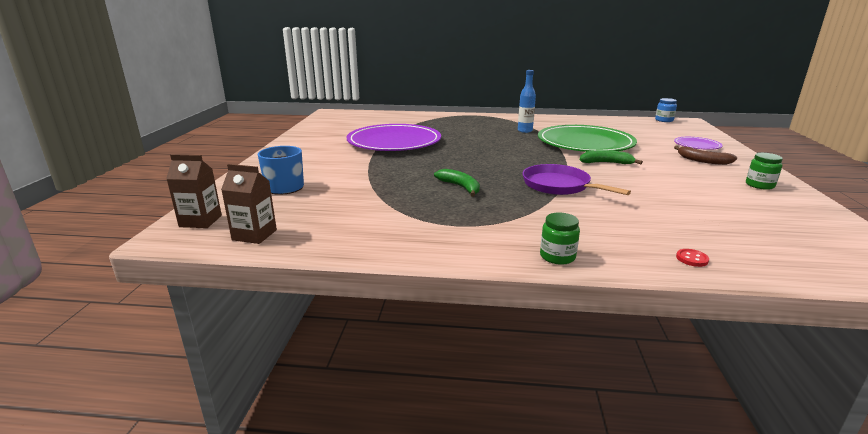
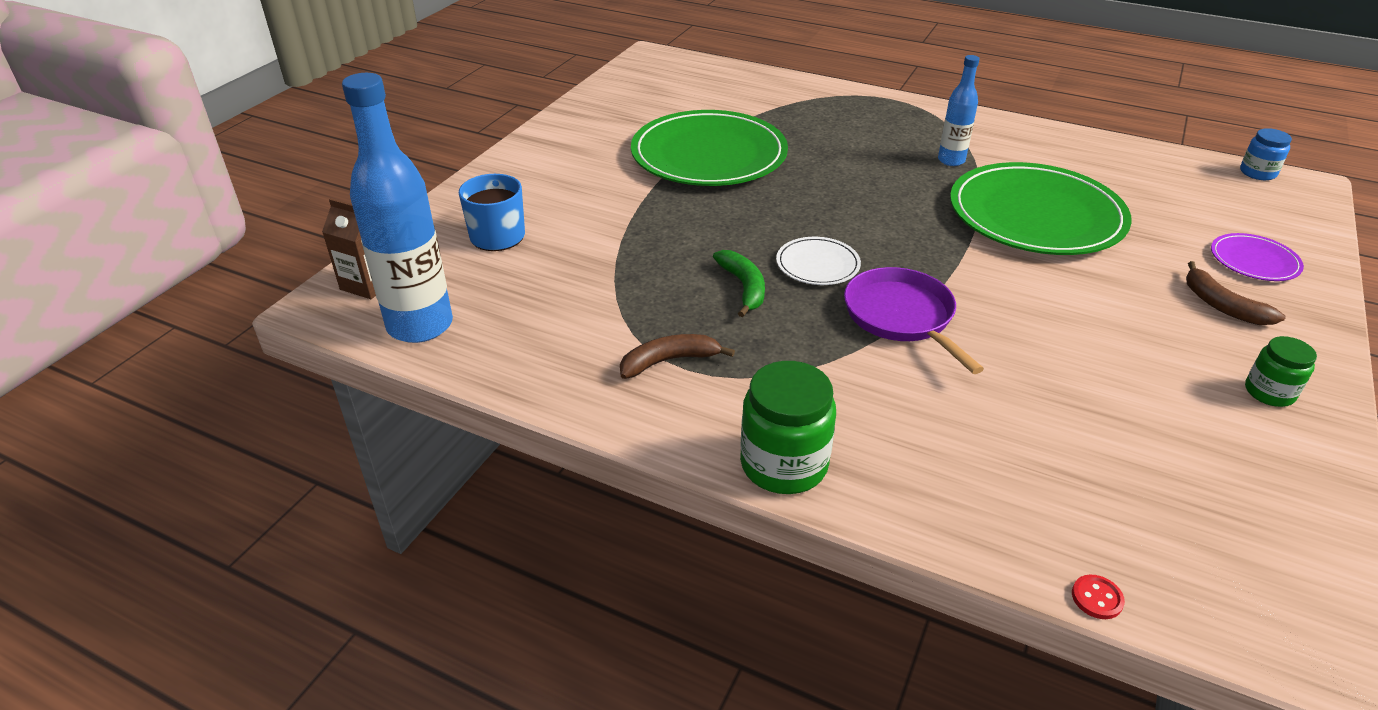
camera: 20 degrees right, 15 degrees up
(254, 235) = (420, 325): brown carton -> blue bottle
(394, 142) = (709, 154): purple plate -> green plate
(443, 224) = (669, 361): none -> brown banana
(494, 173) = (817, 264): none -> white plate
(557, 256) = (783, 464): green jar -> green jar, size x1.71
(606, 163) = (1030, 276): green banana -> none
(692, 259) = (980, 521): red button -> red button (1097, 598)

